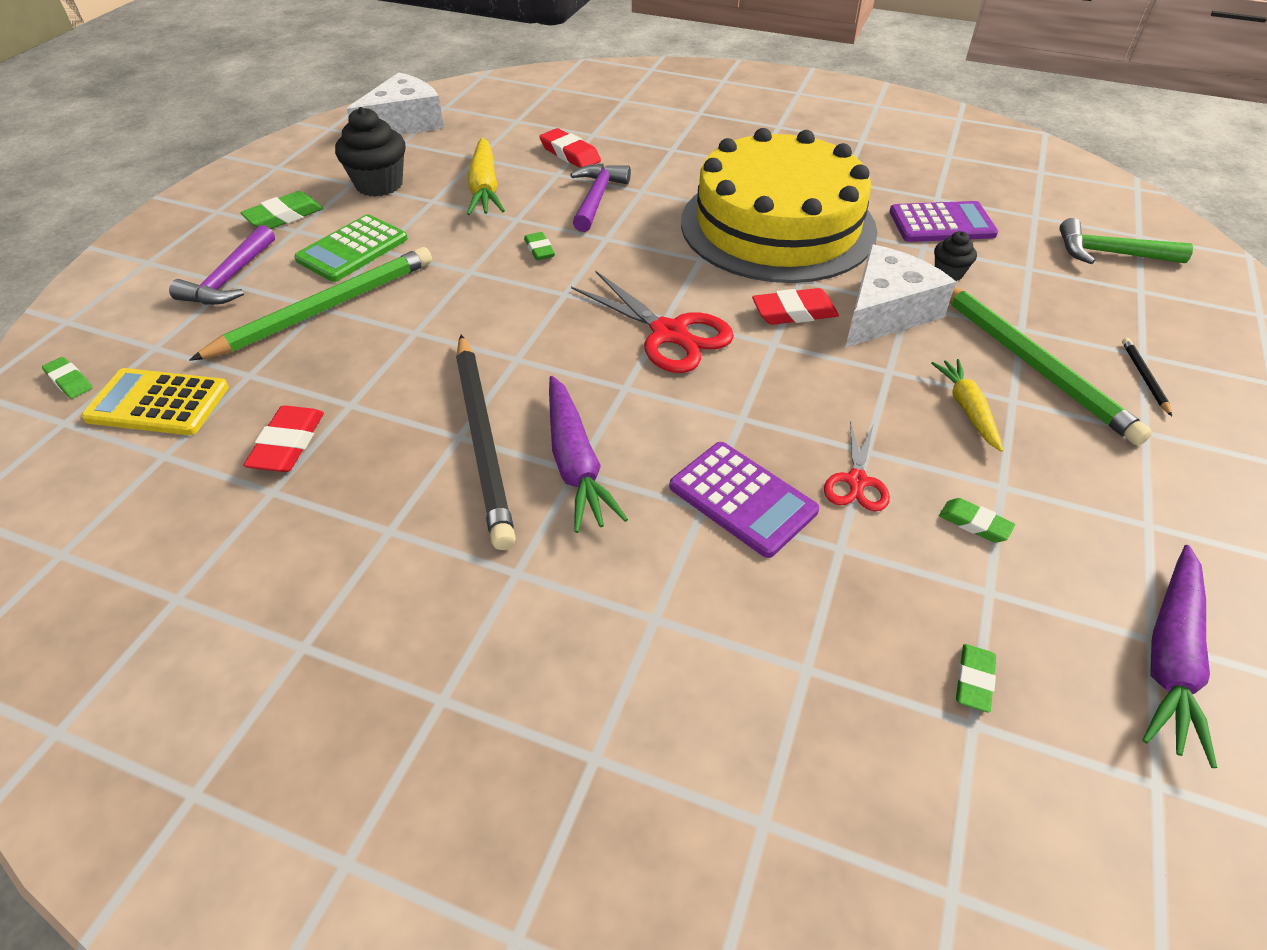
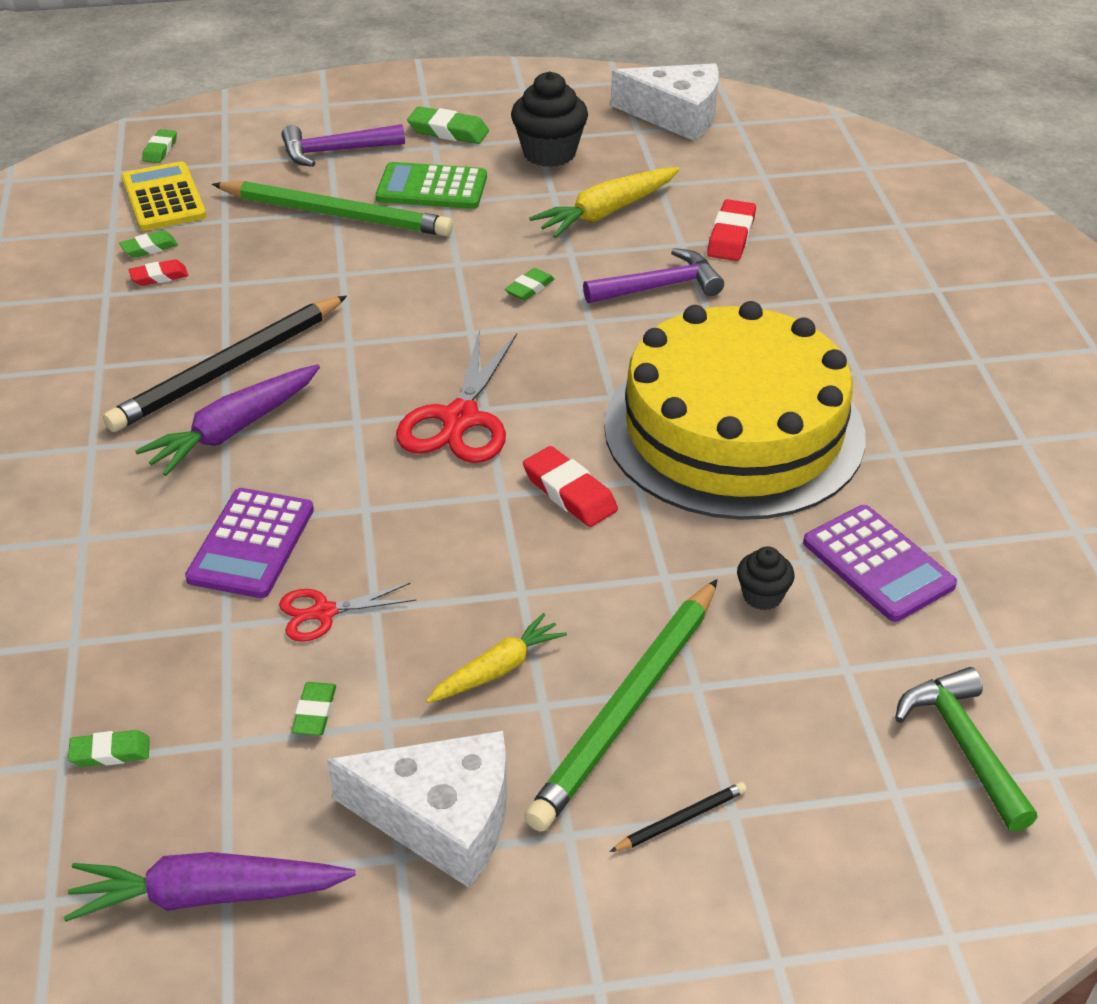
camera: 60 degrees right, 5 degrees down
(231, 437) = (149, 248): none -> green eraser
(288, 444) = (159, 276): red eraser -> red eraser, size x0.63
(885, 312) = (631, 562): white cheese -> white cheese (441, 818)

